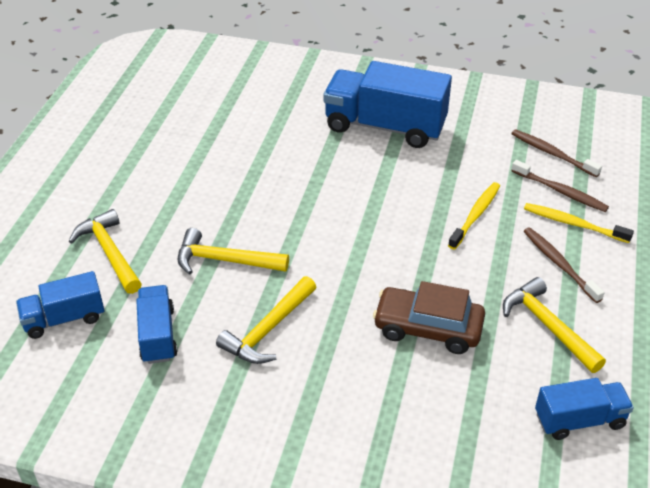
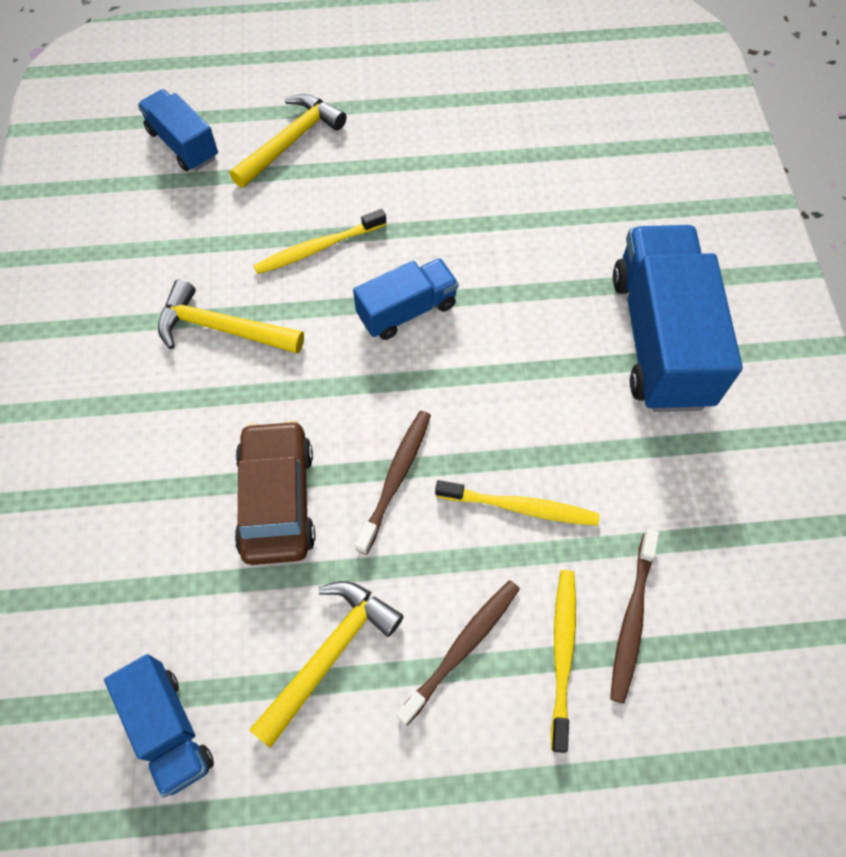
camera: 70 degrees right, 20 degrees up
(157, 335) = (183, 230): blue truck -> blue truck (407, 310)
(224, 260) = (318, 248): yellow hammer -> yellow toothbrush
(552, 153) = (721, 589): brown toothbrush -> brown toothbrush (396, 478)

